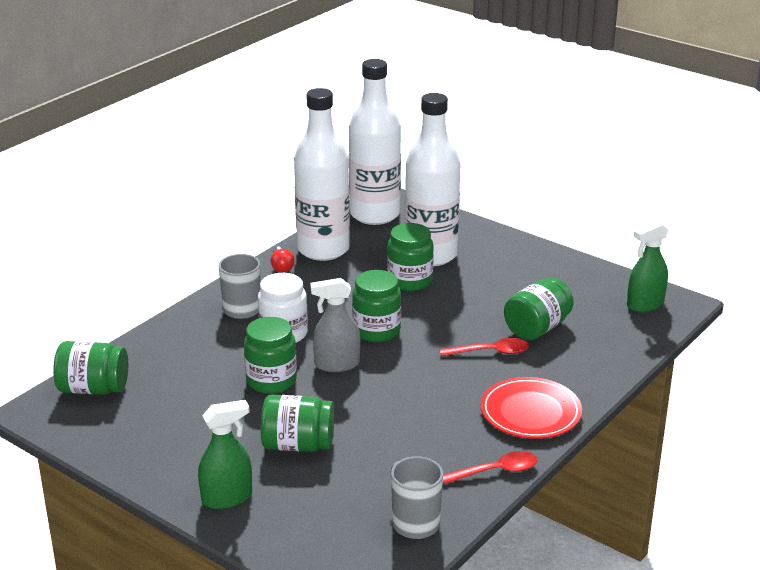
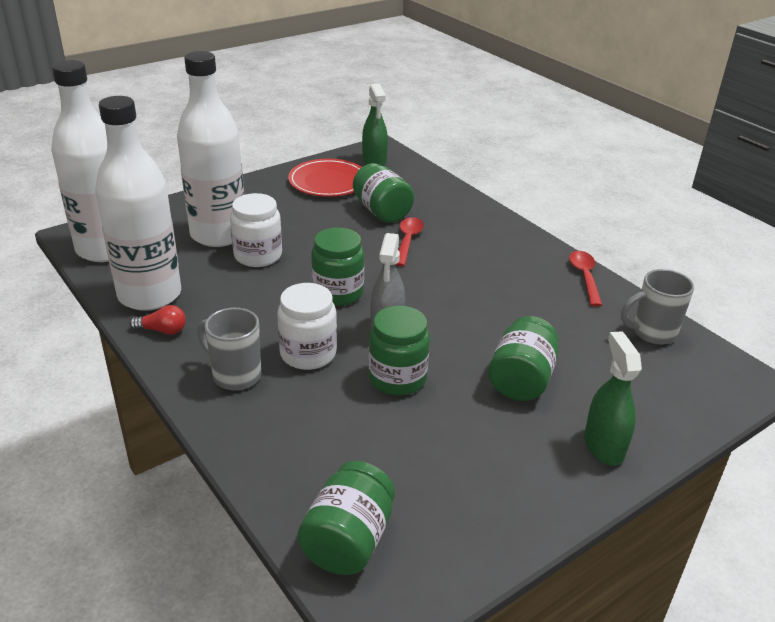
camera: 75 degrees left, 5 degrees up
(410, 281) = (258, 256): green jar -> white jar
(530, 412) = (506, 243): red plate -> red plate (328, 182)

